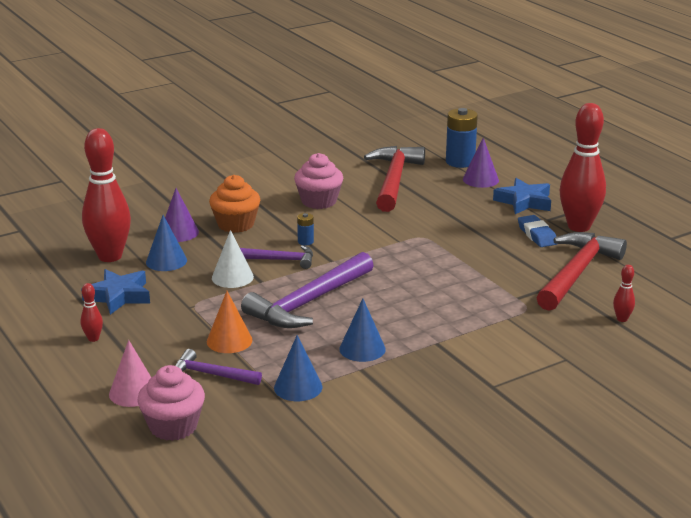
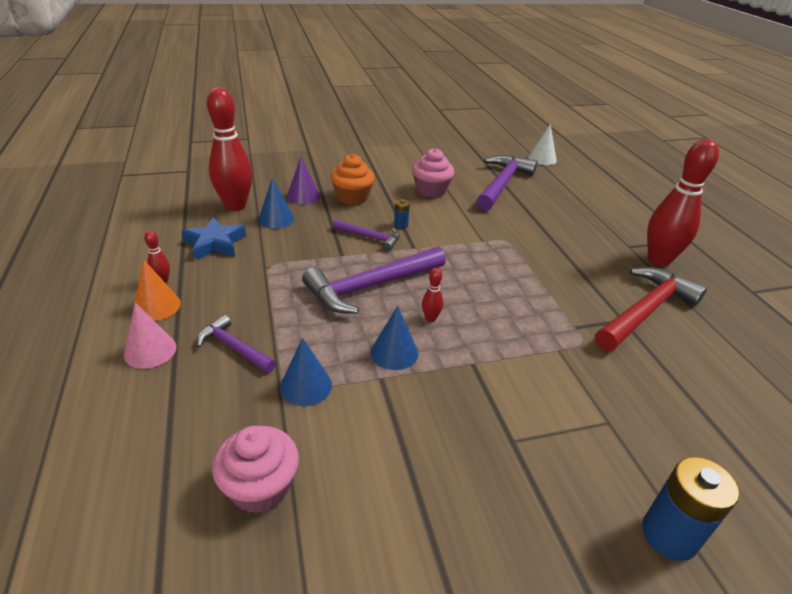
camera: 15 degrees right, 10 degrees up
(173, 426) = (154, 405): pink cupcake -> pink cupcake (260, 487)
(229, 340) = (275, 312): orange cone -> orange cone (157, 306)
(232, 277) = (320, 245): white cone -> white cone (542, 158)
(393, 180) = (502, 184): red hammer -> purple hammer
(460, 162) = (565, 178): blue battery -> blue battery (669, 535)
(480, 179) = (577, 197): purple cone -> none
(524, 201) = (611, 225): blue star -> none
(537, 235) = (615, 260): blue eraser -> none
(622, 319) = (685, 381): red bowling pin -> red bowling pin (430, 318)

